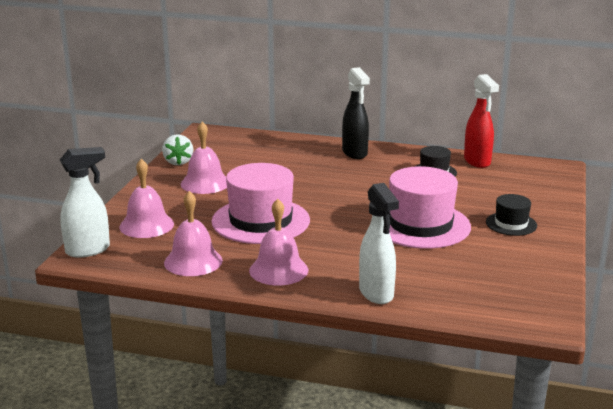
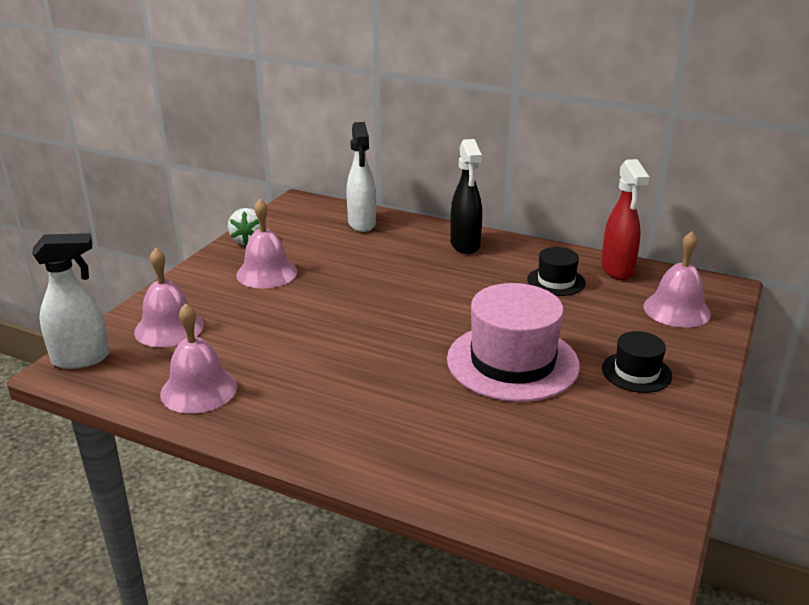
camera: 10 degrees right, 5 degrees up
(260, 221) = (309, 335): pink hat -> none
(278, 270) = (300, 416): pink bell -> pink bell (676, 310)
(376, 293) = (414, 471): white spray bottle -> white spray bottle (362, 224)

